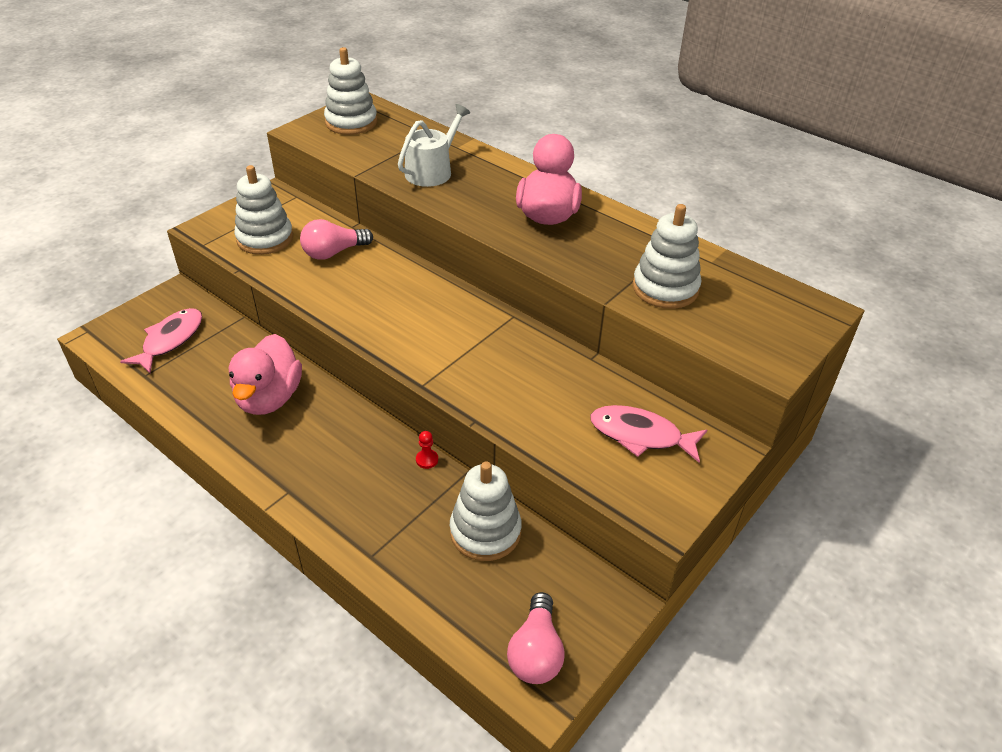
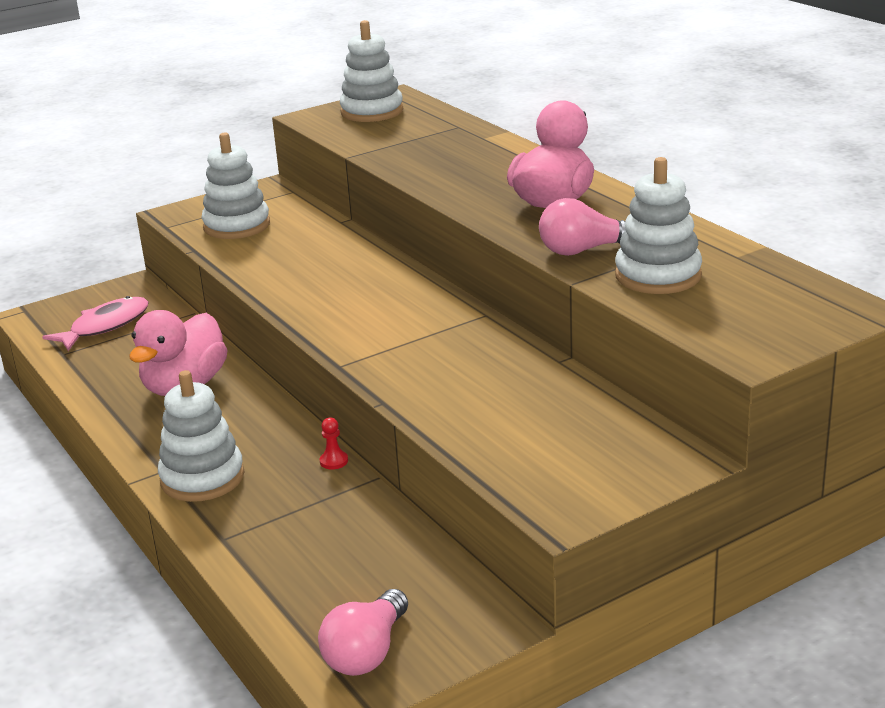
camera: 20 degrees right, 15 degrees down
(333, 252) = (306, 243): pink light bulb -> pink light bulb (583, 250)
(432, 171) = (439, 157): white watering can -> none
(485, 531) = (367, 535): white stacking toy -> white stacking toy (202, 478)
(640, 435) = (578, 436): pink fish -> none

